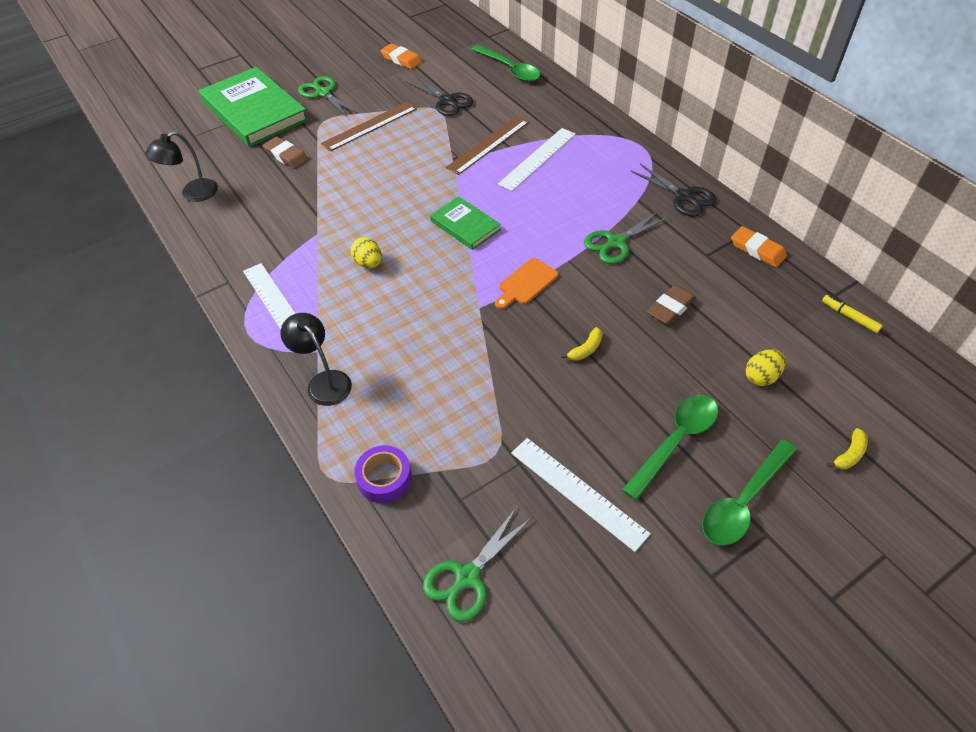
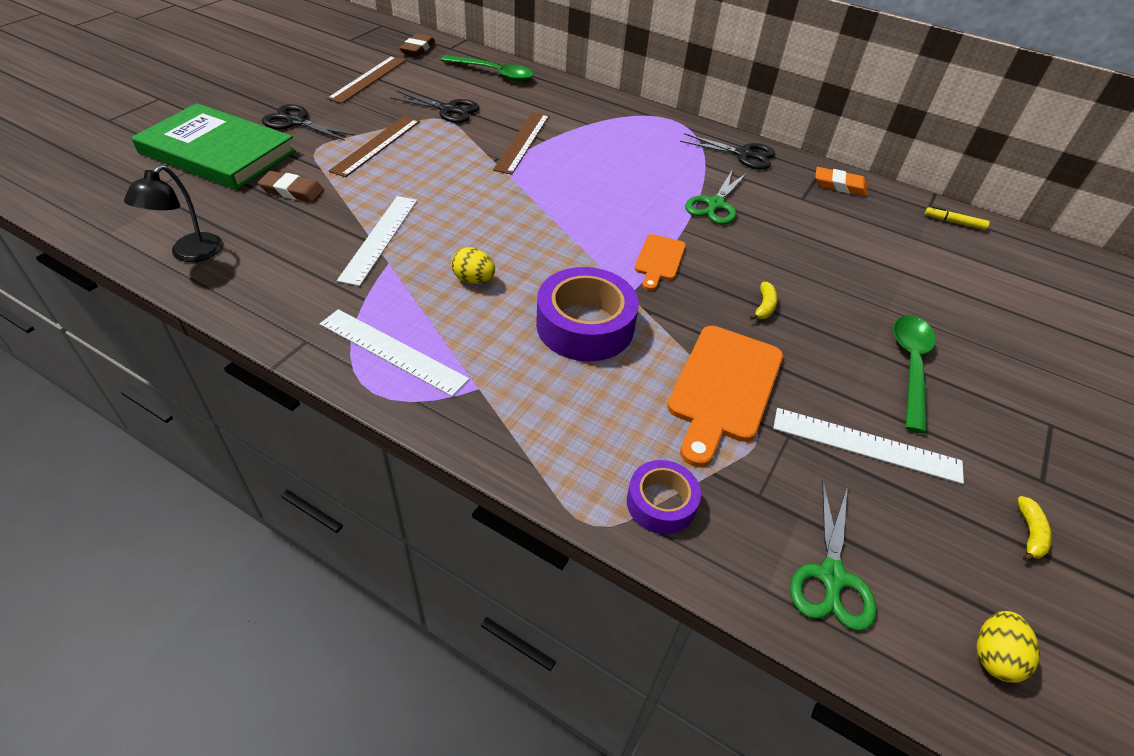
camera: 30 degrees left, 5 degrees down
(323, 93) = (296, 122): green scissors -> black scissors
(324, 382) = (511, 419): black lamp -> none
(401, 59) = (368, 79): orange eraser -> brown ruler
(426, 324) = (585, 325): none -> purple tape
(465, 225) = (555, 220): green book -> none
(497, 408) = (723, 388): none -> orange cutting board
(537, 158) = (582, 146): white ruler -> white ruler (379, 238)
(670, 308) = (809, 250): brown eraser -> brown eraser (418, 48)
(743, 501) = (1008, 402): green spoon -> none
(761, 377) = (931, 289): yellow egg -> yellow egg (993, 656)
(849, 454) = (1050, 334): yellow banana -> yellow banana (1029, 534)

